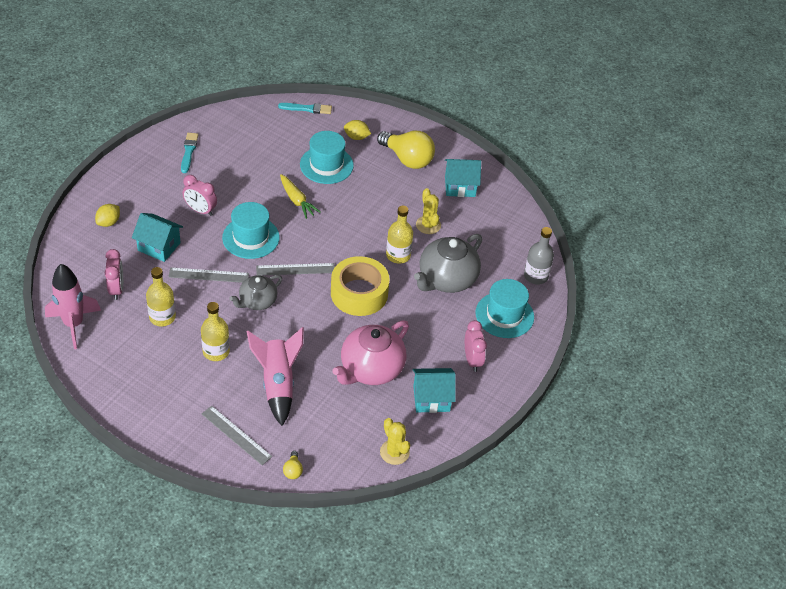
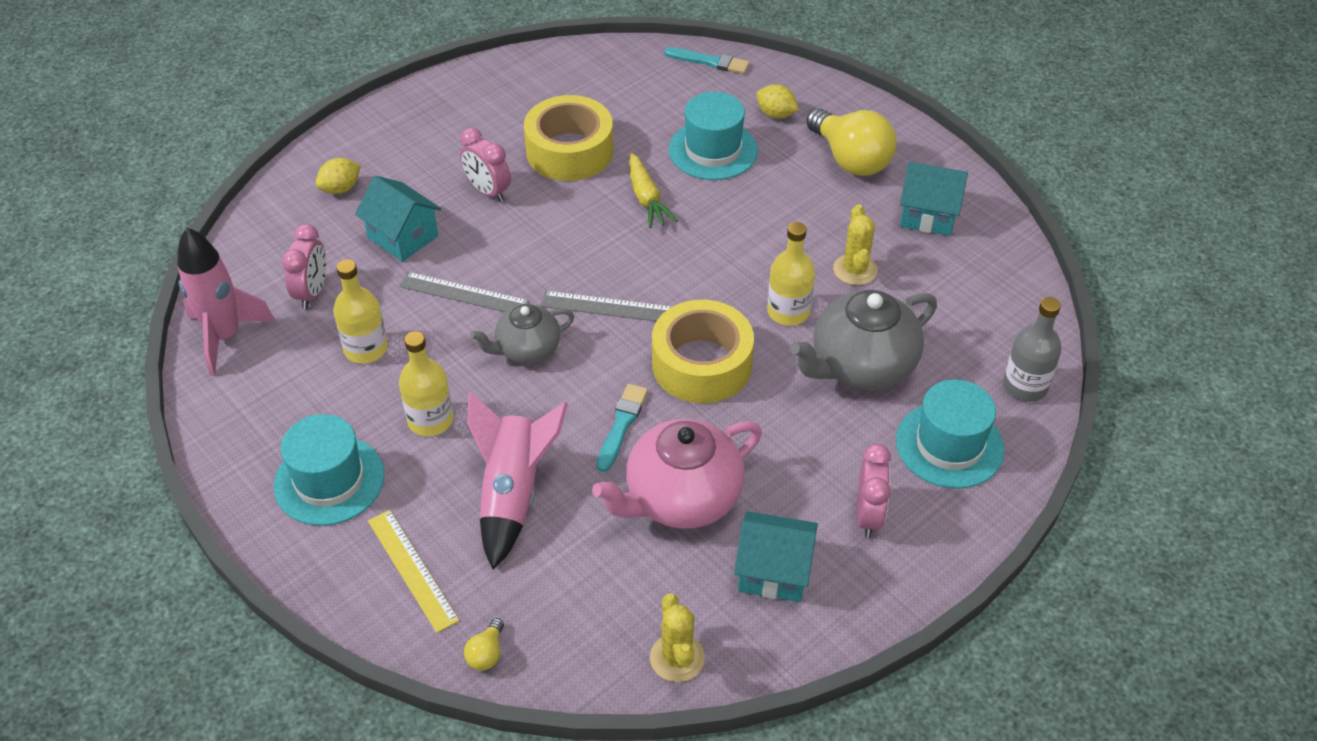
camera: 20 degrees right, 0 degrees up
(189, 151) = (502, 101): turquoise brush -> turquoise brush (621, 425)
(236, 435) = (412, 570): grey ruler -> yellow ruler
(241, 178) = (569, 151): none -> yellow tape
(251, 237) = (552, 245): turquoise hat -> turquoise hat (329, 480)

